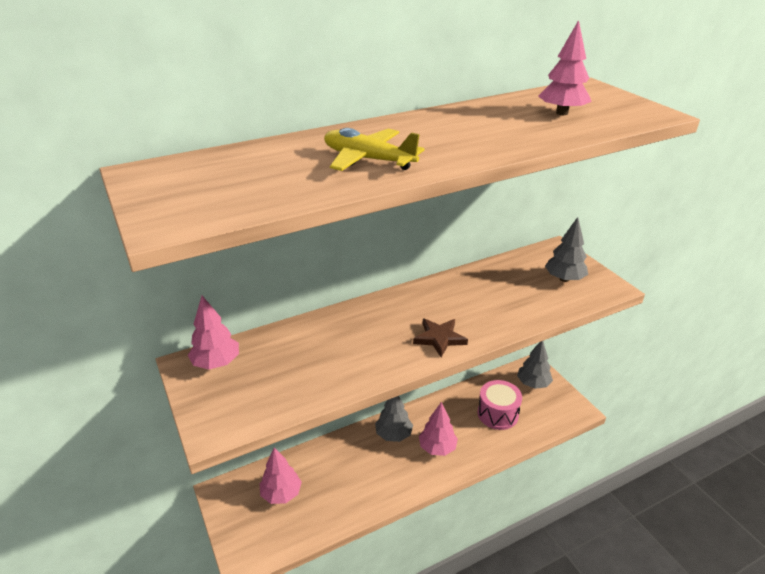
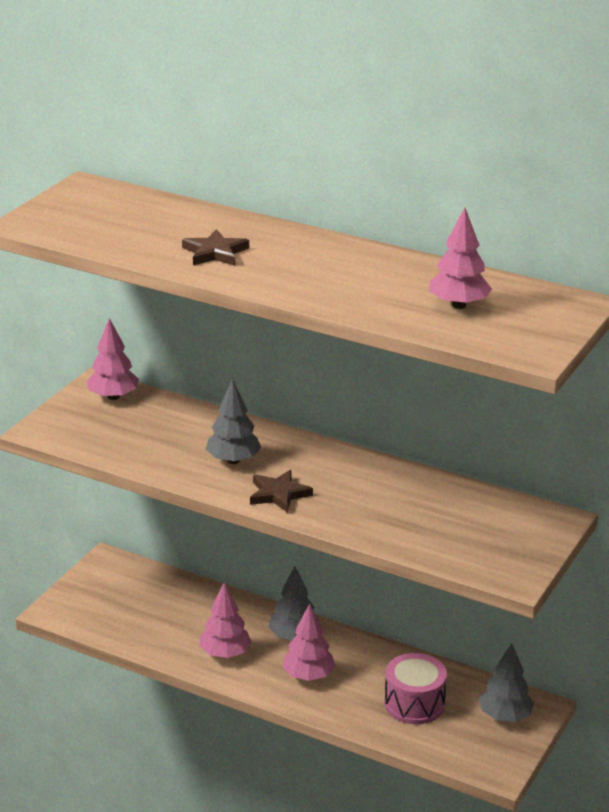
camera: 55 degrees right, 5 degrees down
(281, 494) = (142, 598): pink tree -> pink tree (225, 654)
(368, 160) = (215, 252): yellow plane -> brown star
(564, 279) = (491, 541): grey tree -> grey tree (233, 460)

